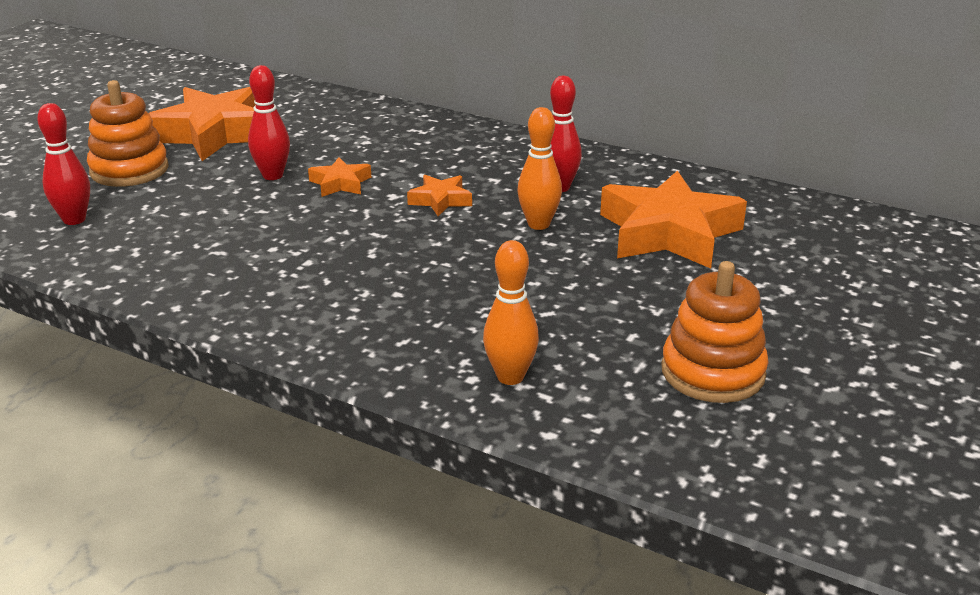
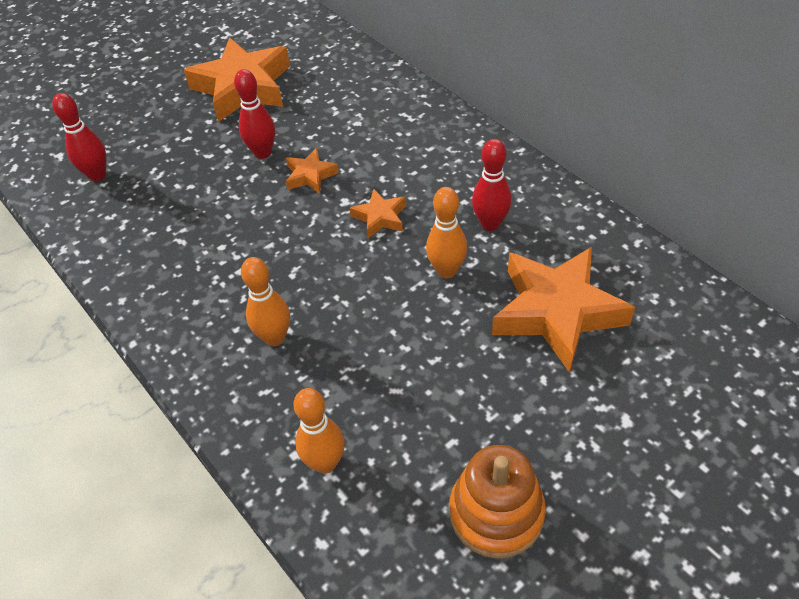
camera: 25 degrees right, 20 degrees up
(129, 170) = (161, 122): orange stacking toy -> none
(385, 301) = (275, 337): none -> orange bowling pin

